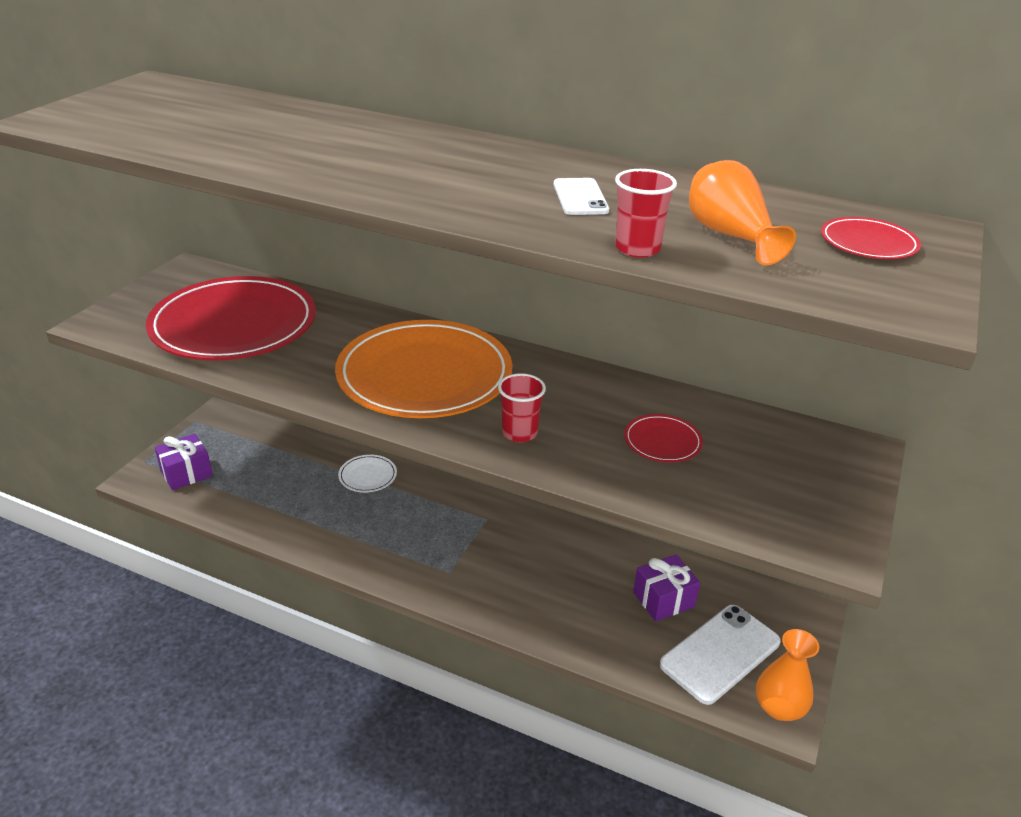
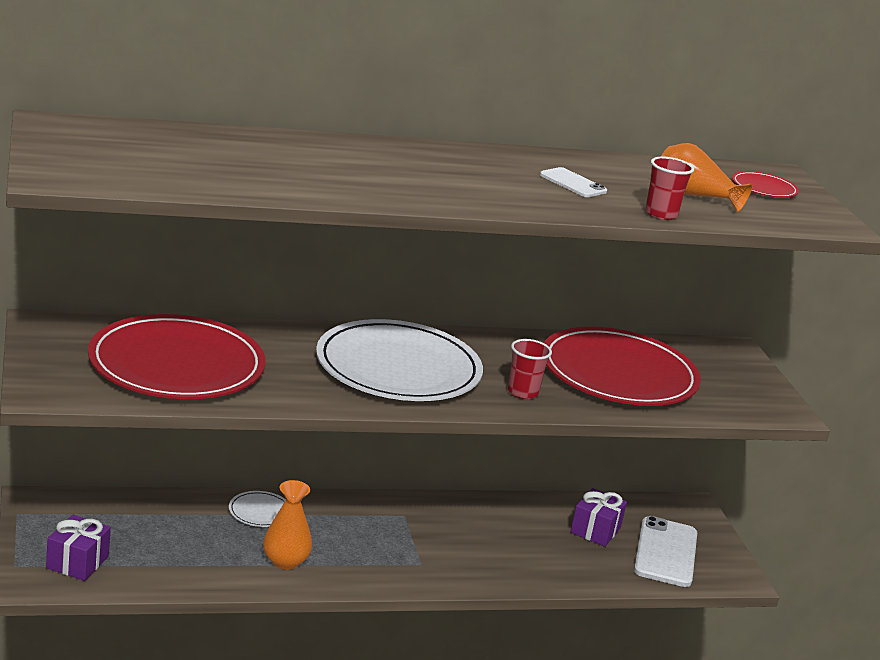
camera: 40 degrees left, 10 degrees down
(424, 375) = (398, 368): orange plate -> white plate
(662, 441) = (618, 374): red plate -> red plate, size x2.46
(779, 707) = (731, 572): orange vase -> orange vase (285, 561)

